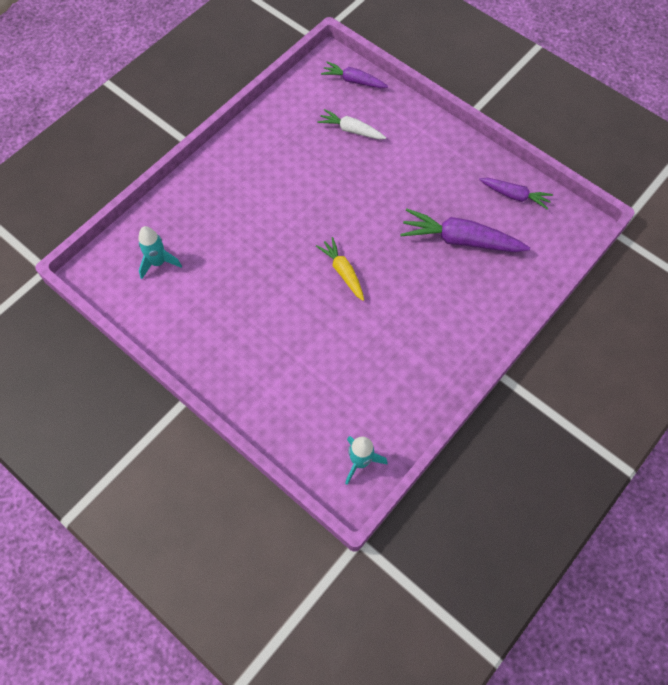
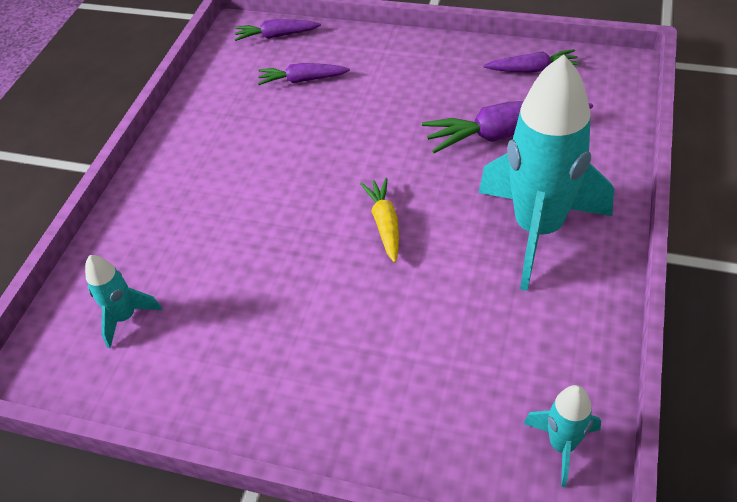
camera: 20 degrees left, 15 degrees down
(343, 272) = (385, 224): yellow carrot -> yellow carrot turned 45 degrees clockwise
(351, 130) = (302, 80): white carrot -> purple carrot
(435, 322) = (537, 229): none -> turquoise rocket

